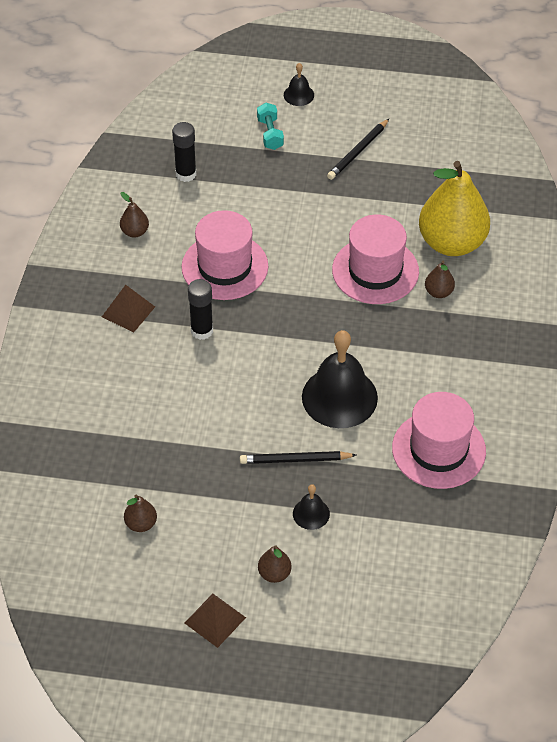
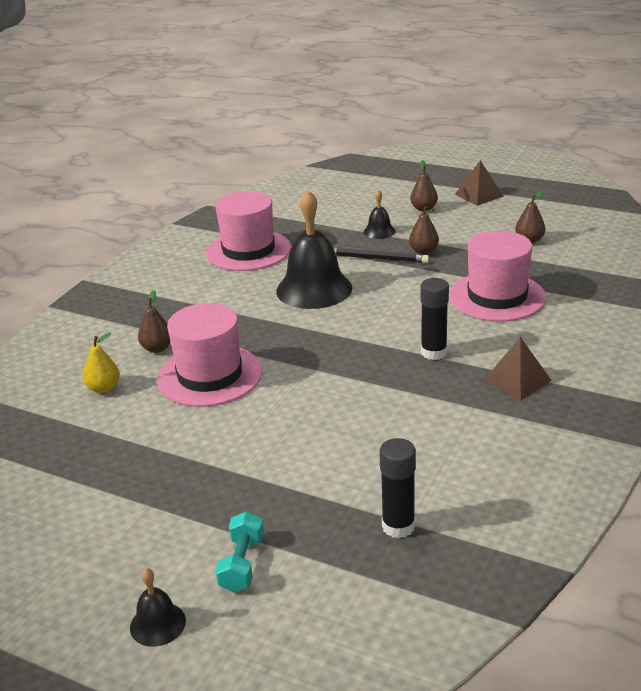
camera: 160 degrees left, 20 degrees down
(135, 232) = (493, 462): brown pear -> brown pear (423, 251)
(225, 267) = (384, 405): pink hat -> pink hat (497, 297)
(358, 151) = (131, 511): black pencil -> none
(452, 243) = (103, 388): yellow pear -> yellow pear, size x0.41

